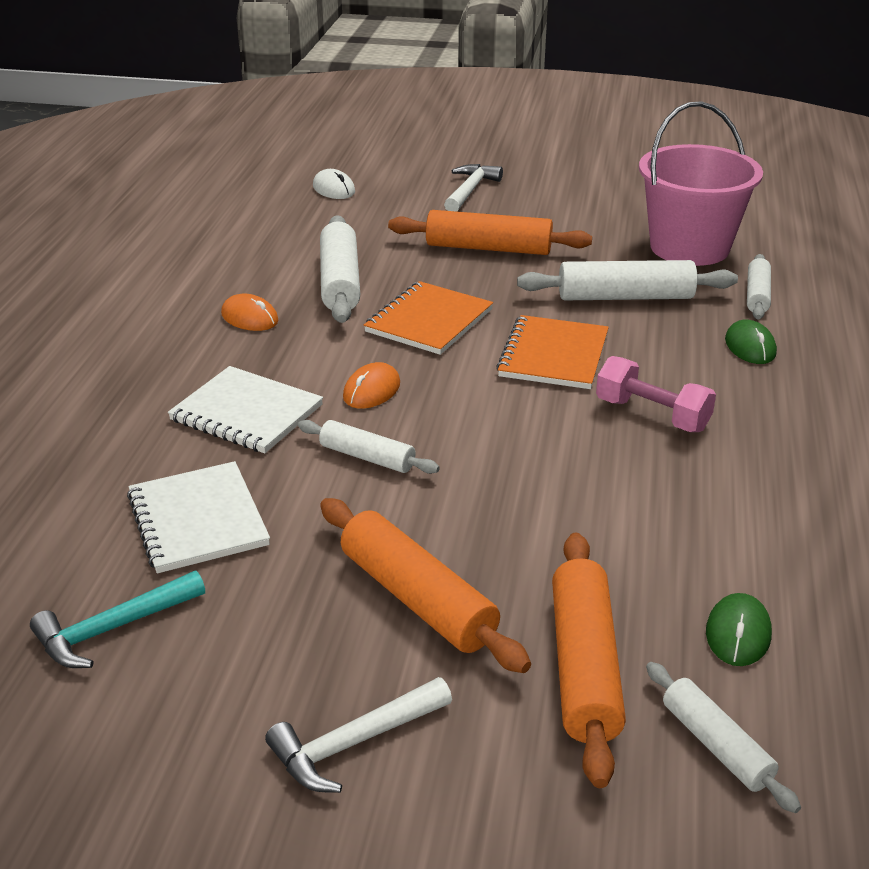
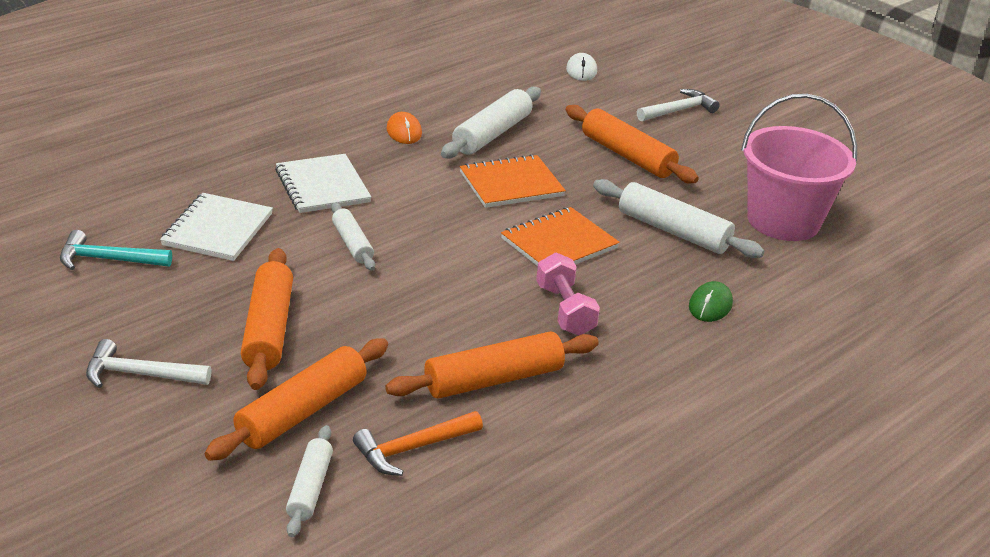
camera: 35 degrees right, 0 degrees up
(371, 390) = (411, 208): orange mouse -> none
(697, 517) = (494, 380): none -> orange rolling pin
(738, 634) = (412, 449): green mouse -> orange hammer
(757, 295) = (778, 276): white rolling pin -> none

